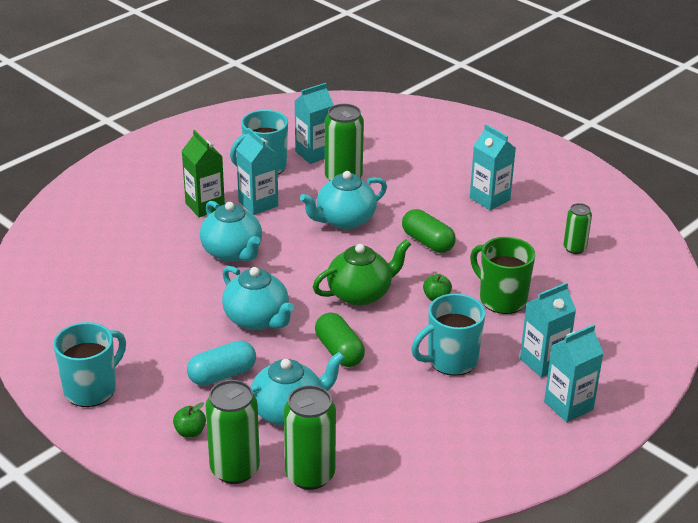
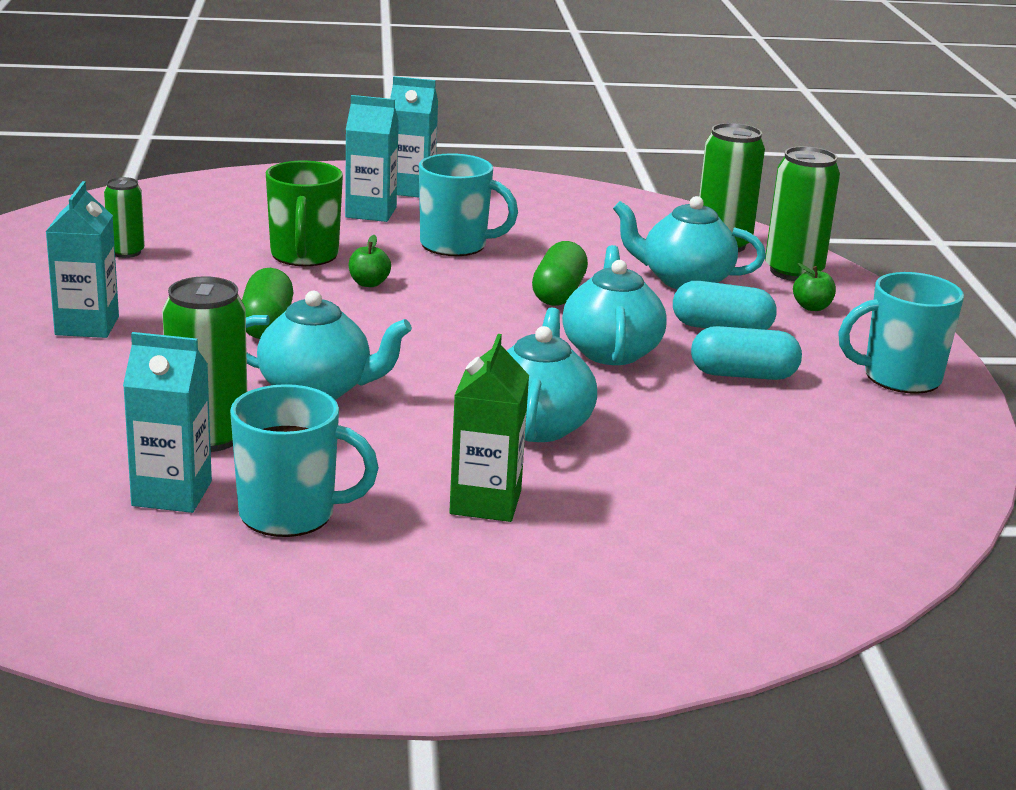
camera: 140 degrees left, 10 degrees down
(175, 341) = (743, 375): none -> turquoise capsule
(258, 204) = (398, 466): turquoise carton -> none
(360, 294) = (446, 320): green teapot -> none

